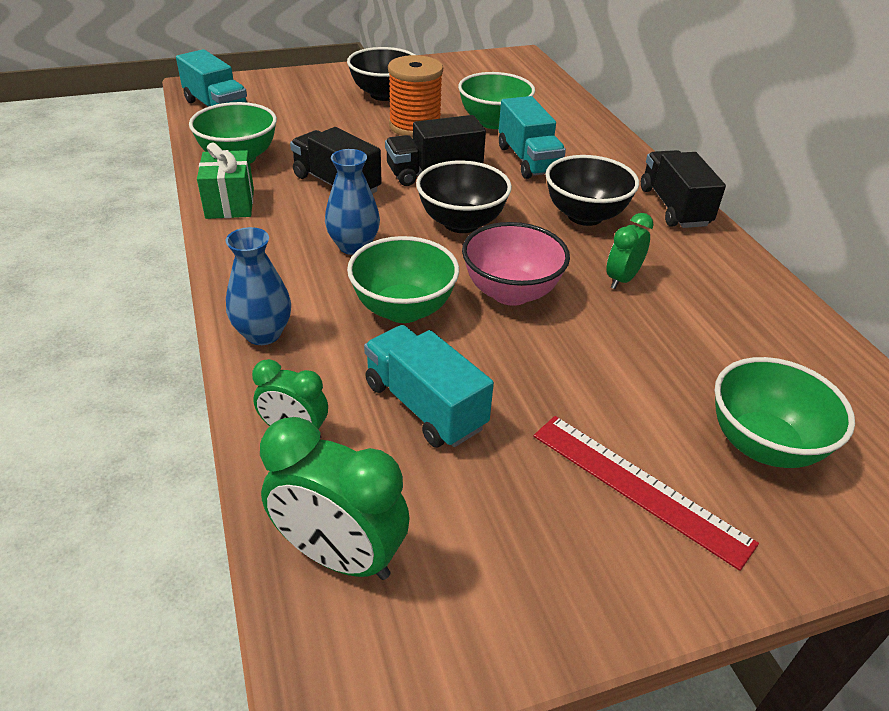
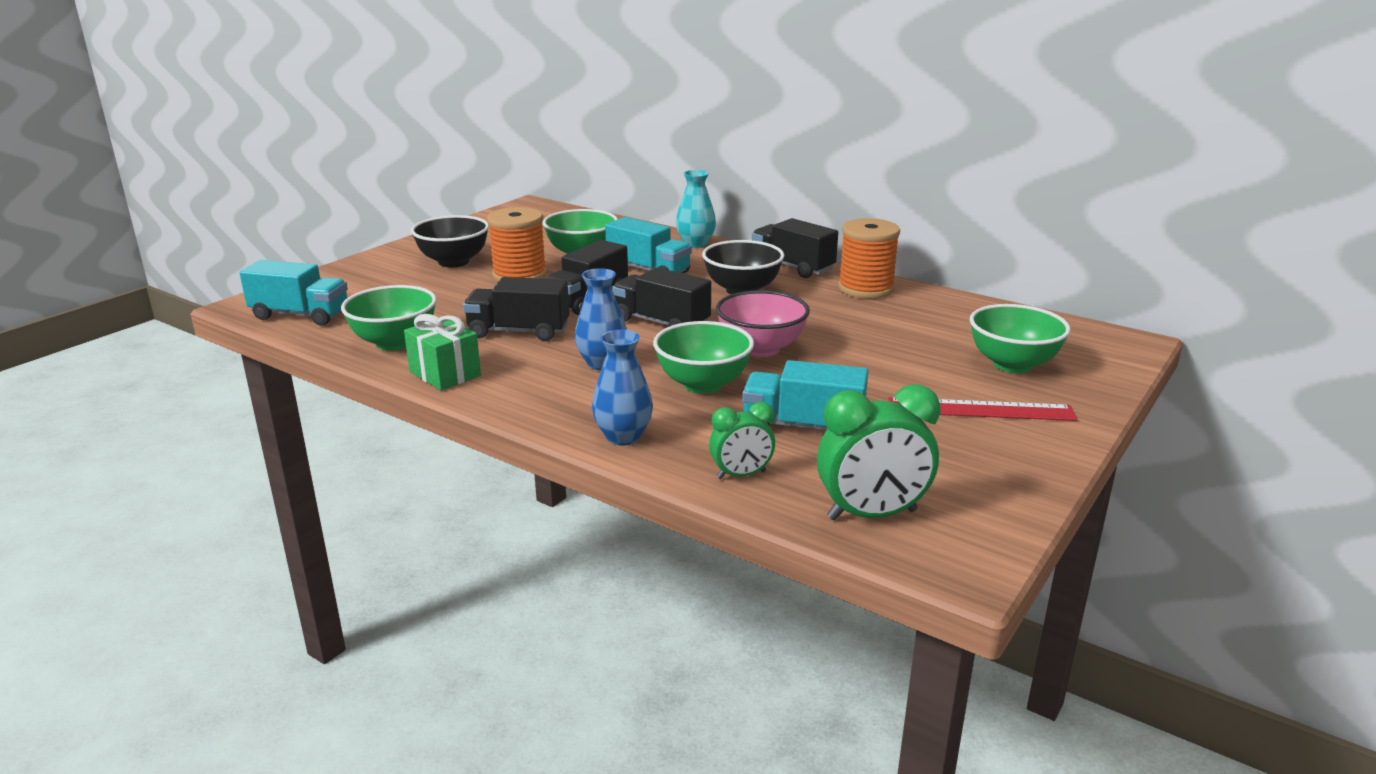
camera: 35 degrees left, 15 degrees down
(461, 223) = (661, 323): black bowl -> black truck
(611, 146) = (695, 244): none -> turquoise vase
(622, 279) = (820, 316): green clock -> none
(719, 265) = (866, 289): none -> orange spool

